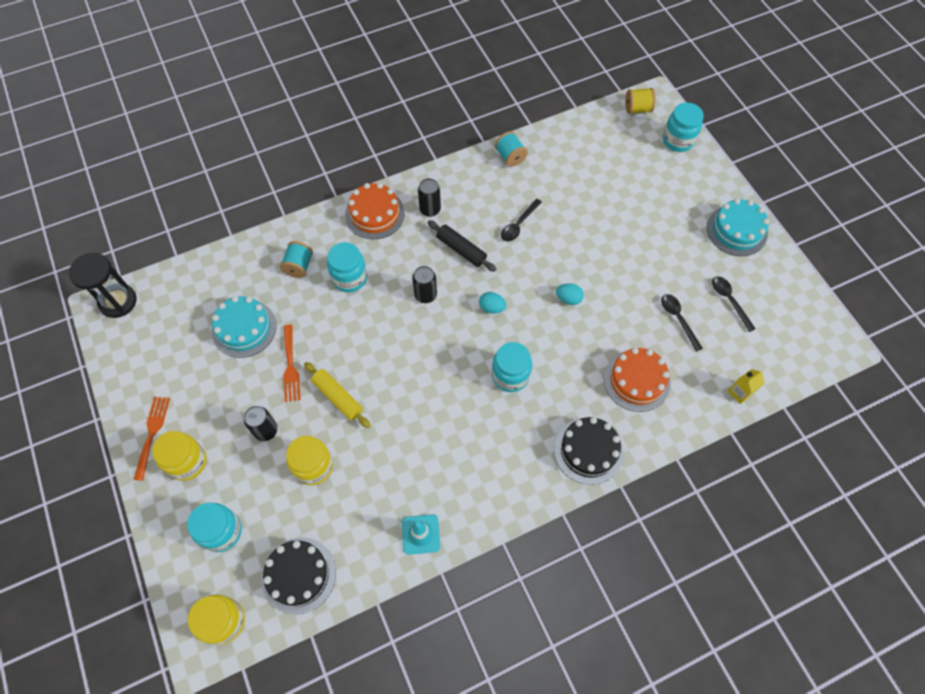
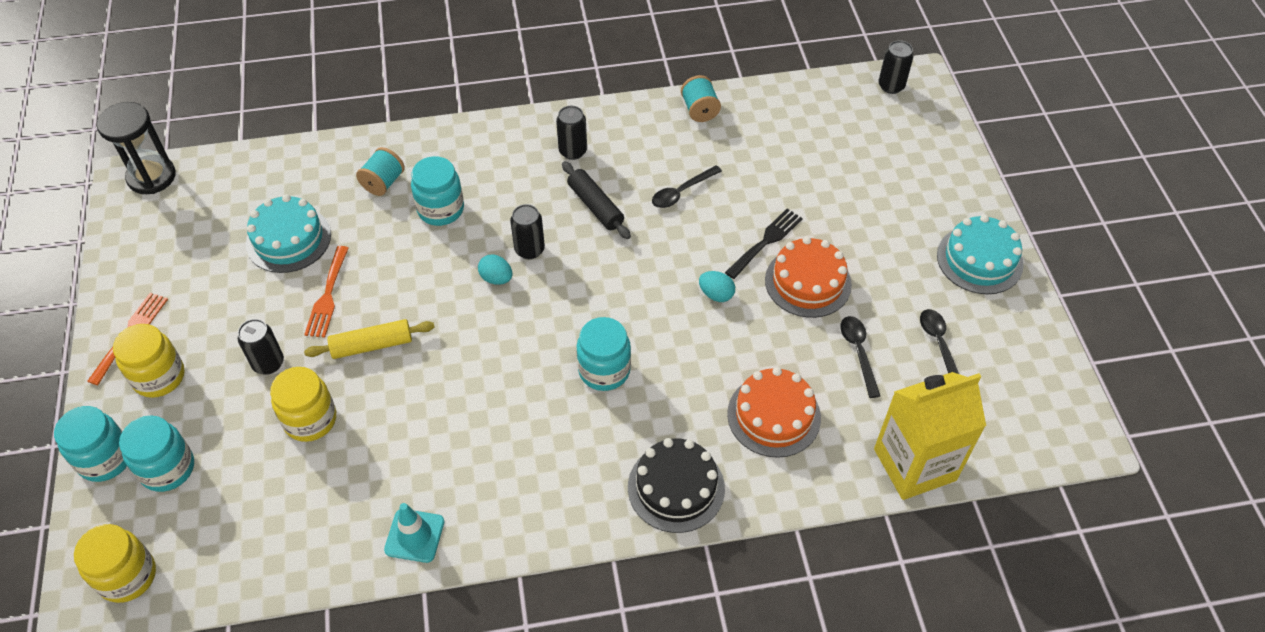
camera: 15 degrees right, 10 degrees down
(298, 575) = (241, 545): black cake -> none
(338, 397) = (372, 345): yellow rolling pin -> yellow rolling pin turned 75 degrees counterclockwise
(375, 214) = (500, 142): orange cake -> orange cake (808, 282)
(492, 308) = (610, 283): turquoise egg -> turquoise egg (496, 278)
(589, 250) = (766, 241): none -> black fork
(637, 109) = (891, 86): yellow spool -> black can
(678, 140) = (934, 134): turquoise jar -> turquoise jar (105, 459)
(740, 392) = (914, 464): yellow carton -> yellow carton, size x2.41

